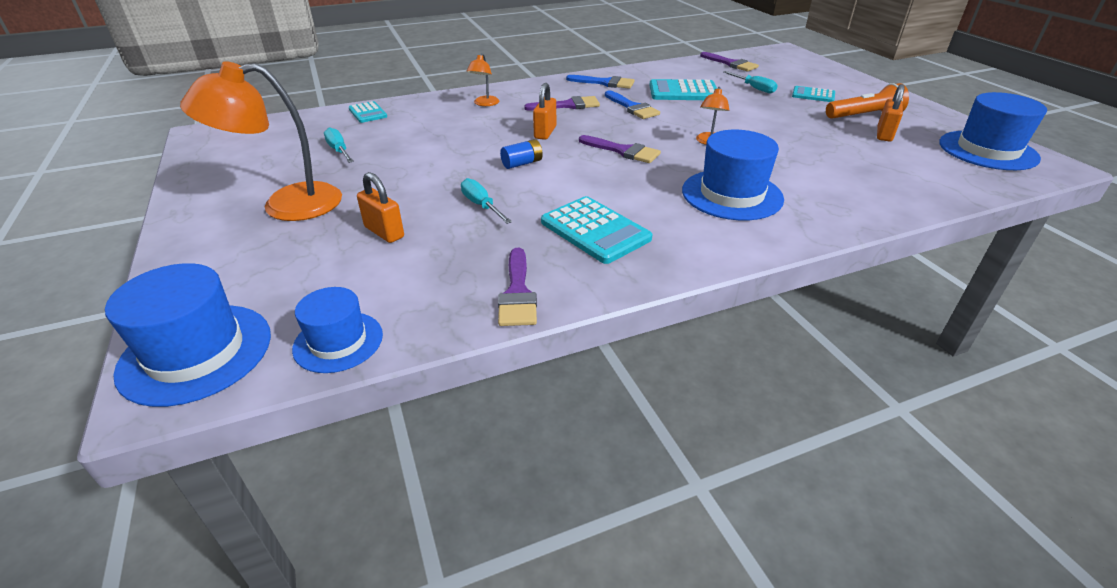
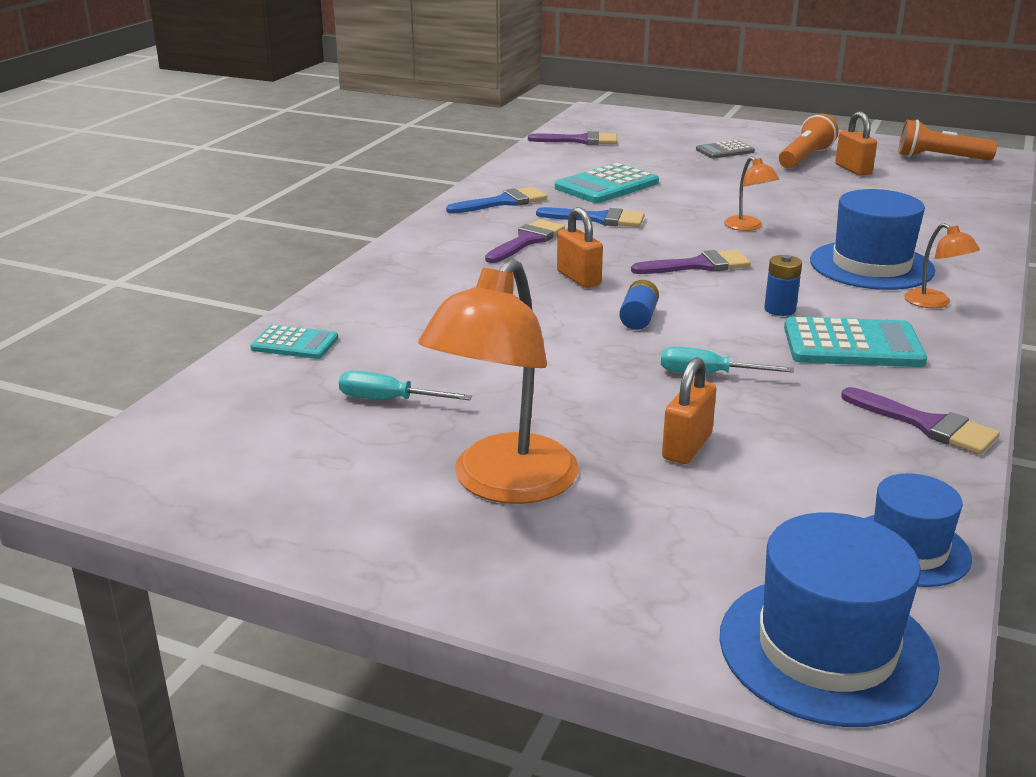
camera: 45 degrees left, 10 degrees down
(384, 232) = (687, 447): orange padlock -> orange padlock turned 60 degrees counterclockwise
(484, 104) = (425, 274): orange lamp -> orange lamp (934, 303)
(606, 192) = (780, 309): none -> blue battery
(754, 88) = (661, 160): turquoise screwdriver -> none
(813, 95) = (725, 151): turquoise calculator -> grey calculator
(987, 150) = (940, 158): blue hat -> orange flashlight

